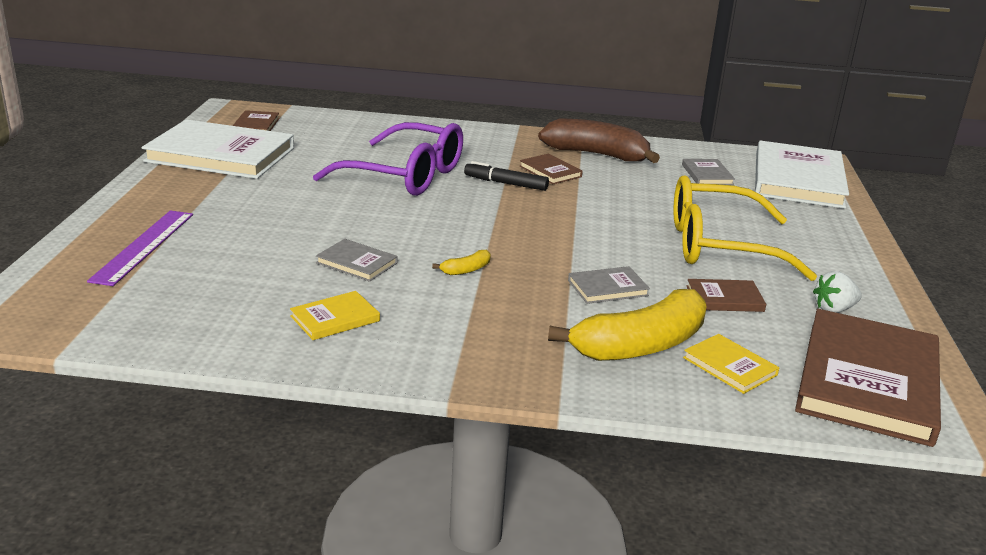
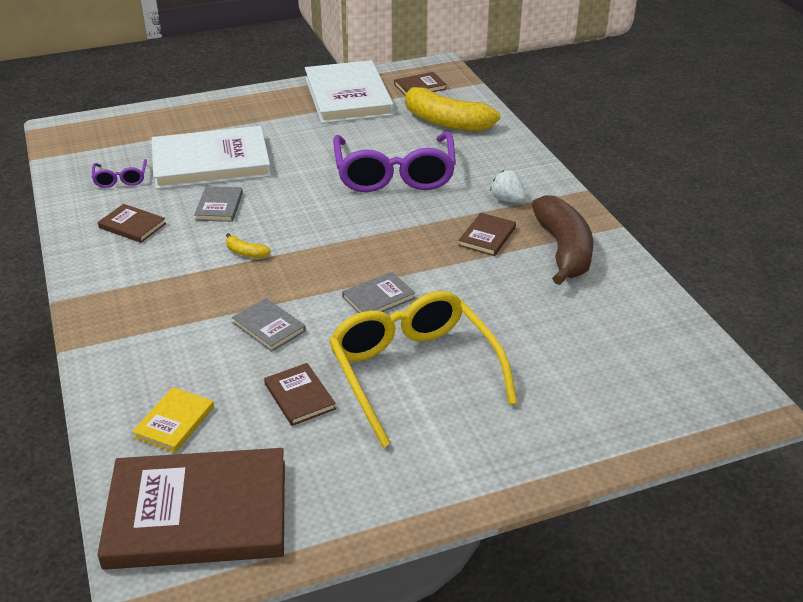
camera: 65 degrees right, 10 degrees up
(144, 246) = (180, 129): purple ruler -> none
(212, 305) = (121, 179): none -> purple glasses
(335, 319) = (132, 226): yellow book -> brown book
(505, 183) = (432, 222): black marker -> none
(640, 345) = (180, 366): yellow banana -> yellow banana (445, 122)
(707, 175) = (595, 329): grey book -> grey book (378, 298)
(798, 179) = (663, 397): white book -> white book (211, 162)
(834, 309) = (332, 472): white strawberry -> white strawberry (507, 200)

